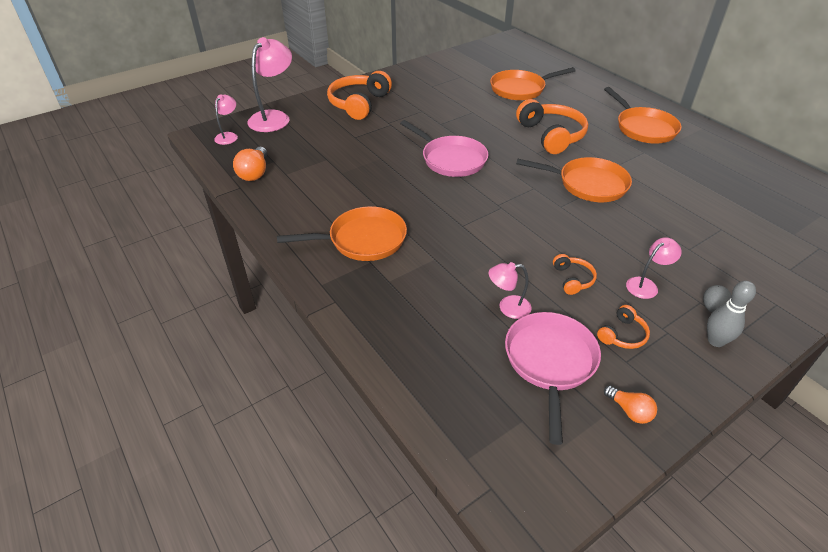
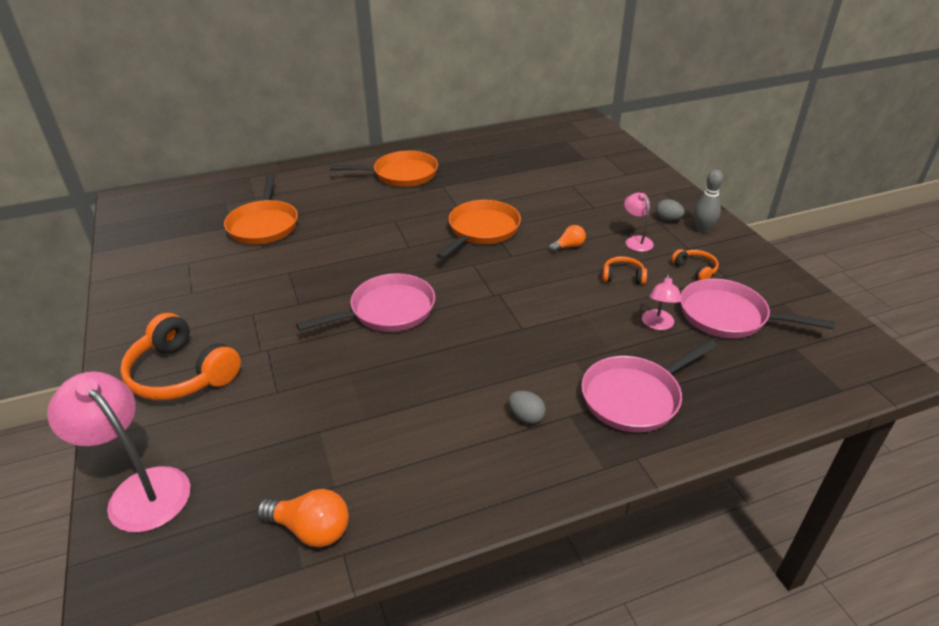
camera: 75 degrees left, 5 degrees down
(228, 136) = (158, 567): pink lamp -> none
(362, 240) = (526, 417): orange pan -> grey egg
(402, 297) = (635, 397): none -> pink pan
(551, 135) = (380, 229): orange headphones -> none
(629, 411) = (777, 289): orange light bulb -> orange light bulb (568, 246)

